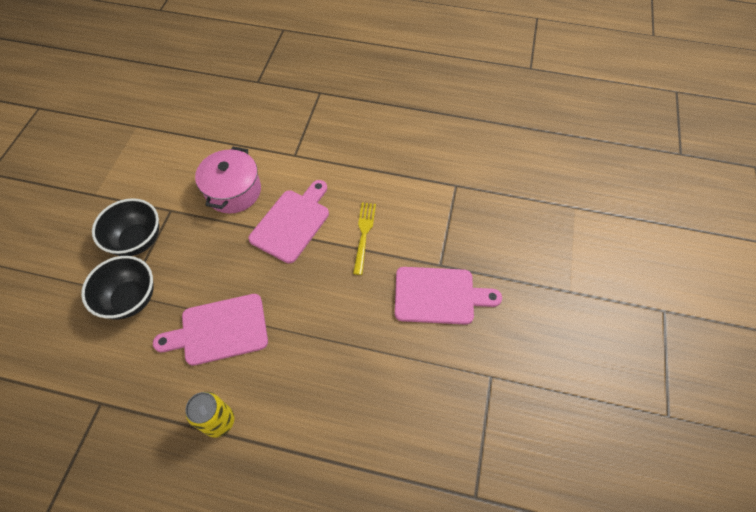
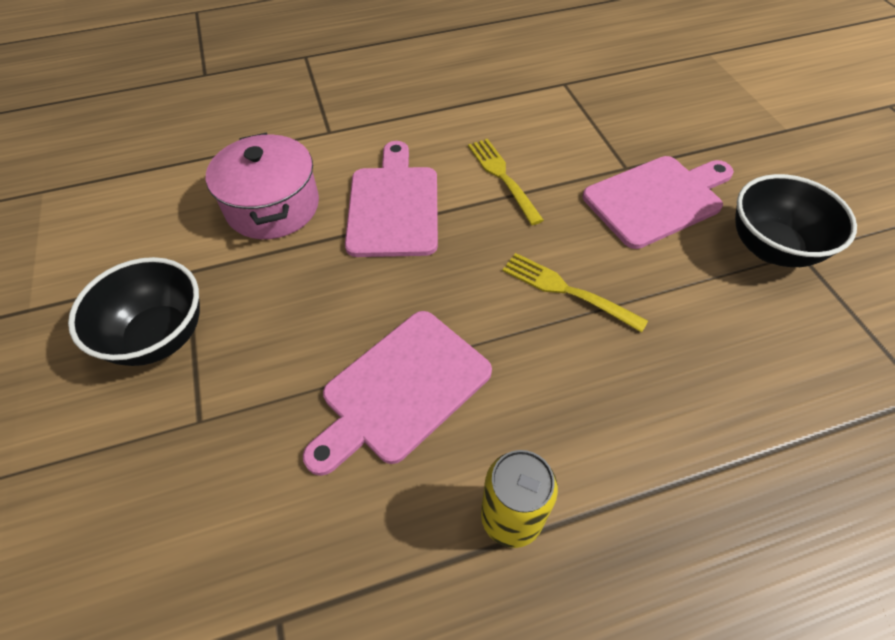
camera: 30 degrees left, 5 degrees down
(130, 299) = (211, 424): black bowl -> black bowl (771, 248)
(339, 324) = (567, 291): none -> yellow fork

